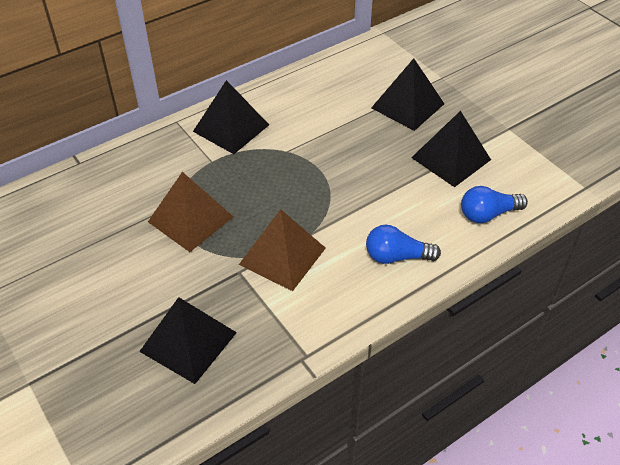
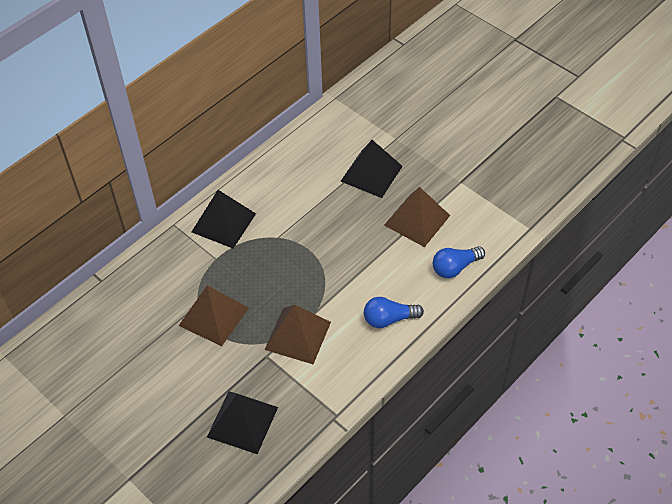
camera: 10 degrees left, 5 degrees up
(451, 158) = (417, 220): black pyramid -> brown pyramid

